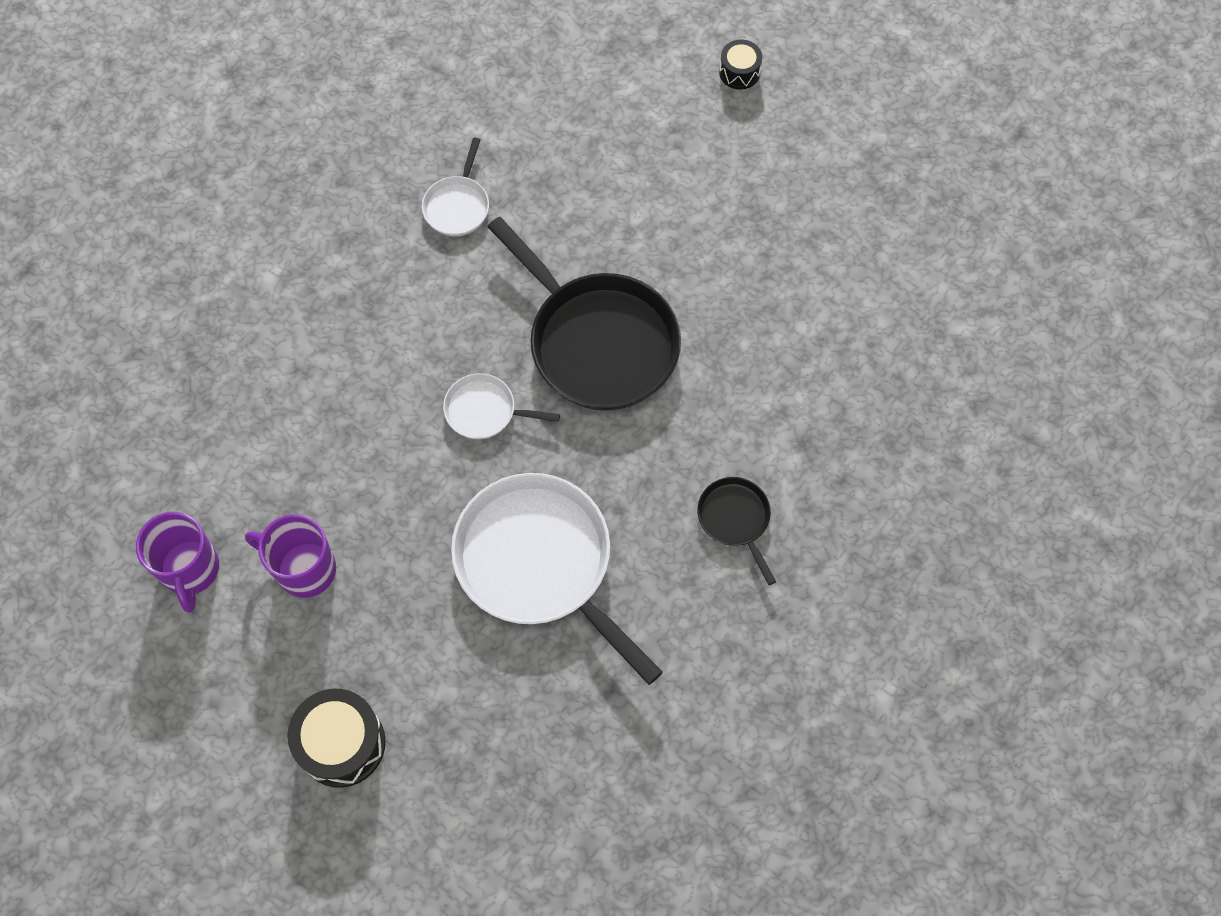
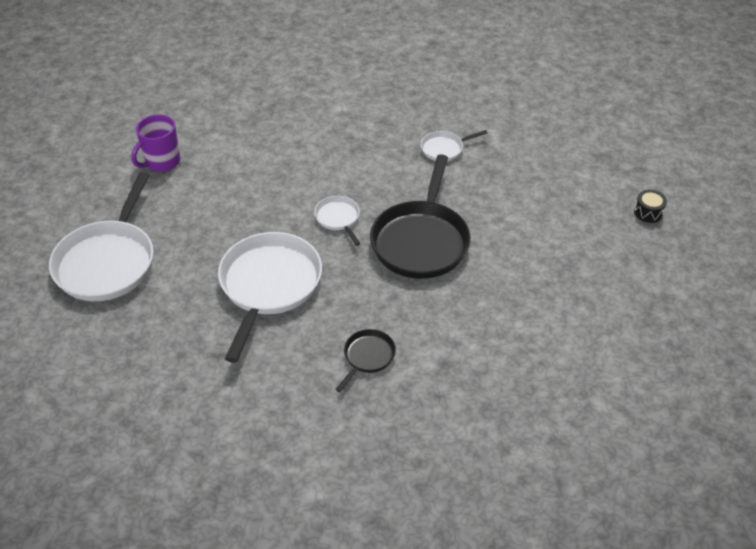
camera: 55 degrees right, 20 degrees down
(304, 569) = (193, 199): purple mug -> none
(341, 743) = (107, 262): black drum -> white pan

